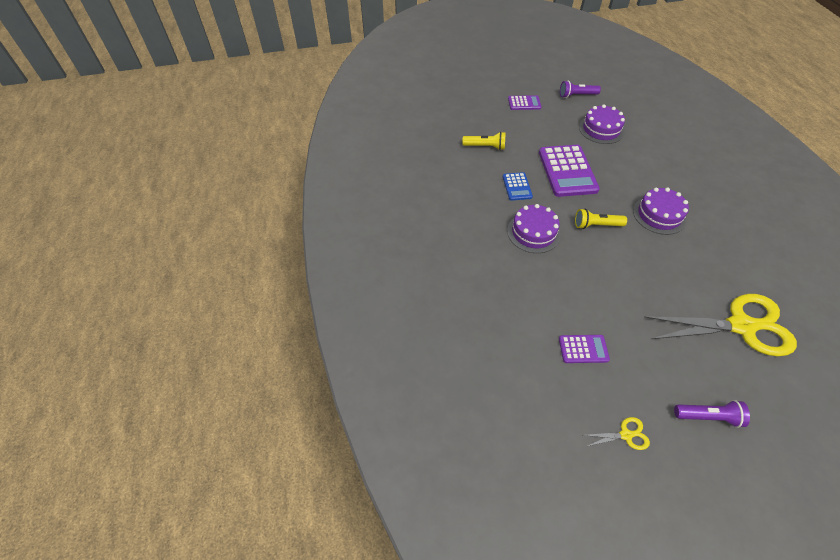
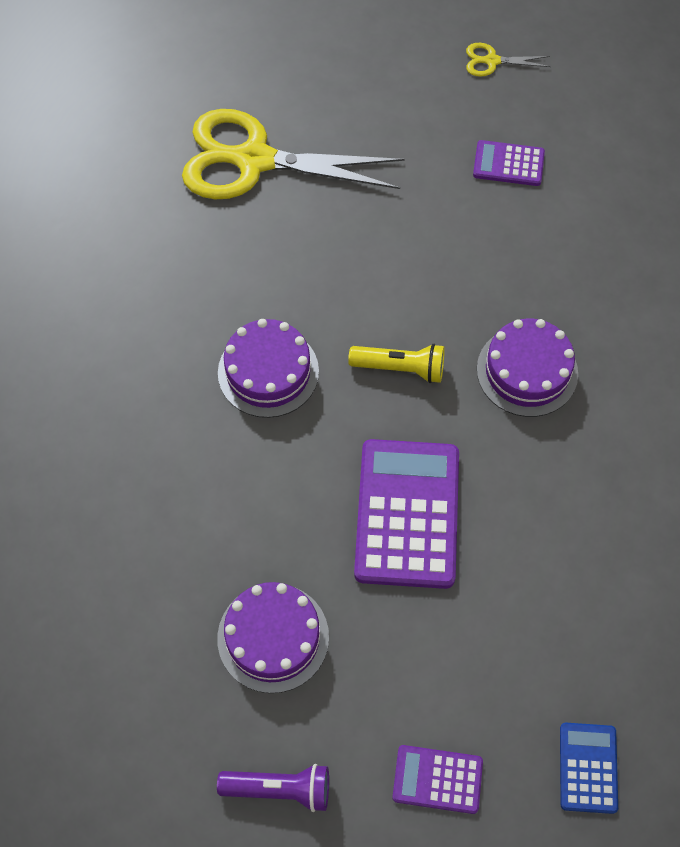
camera: 170 degrees left, 10 degrees up
(485, 147) = (577, 623): yellow flashlight -> none
(517, 187) = (531, 487): blue calculator -> blue calculator (588, 768)
(708, 417) = (375, 64): purple flashlight -> none

